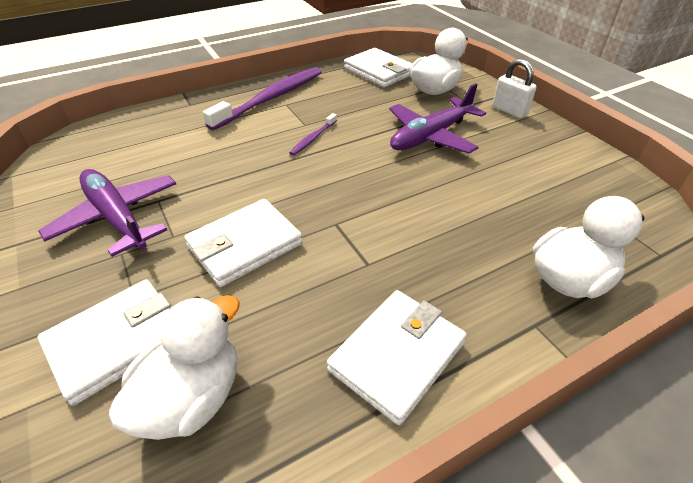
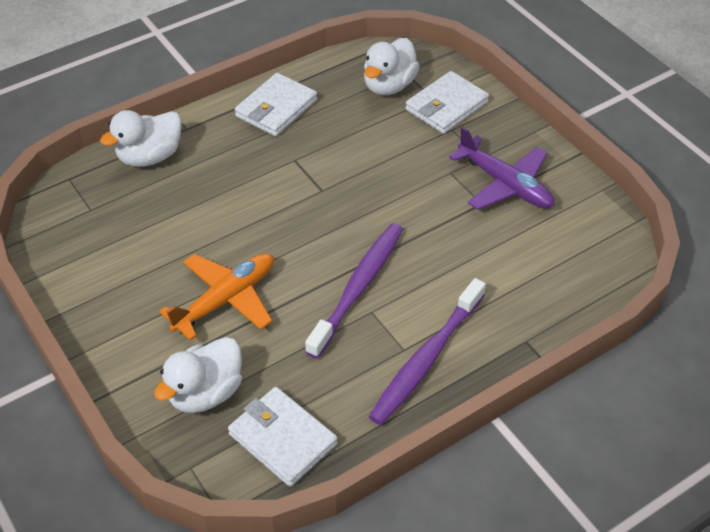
camera: 175 degrees right, 5 degrees up
(245, 245) = (390, 168): white wallet -> none
(313, 138) = (358, 288): purple toothbrush -> purple toothbrush, size x2.20
(431, 136) = (225, 300): purple plane -> orange plane
(509, 110) = (118, 353): white padlock -> none

